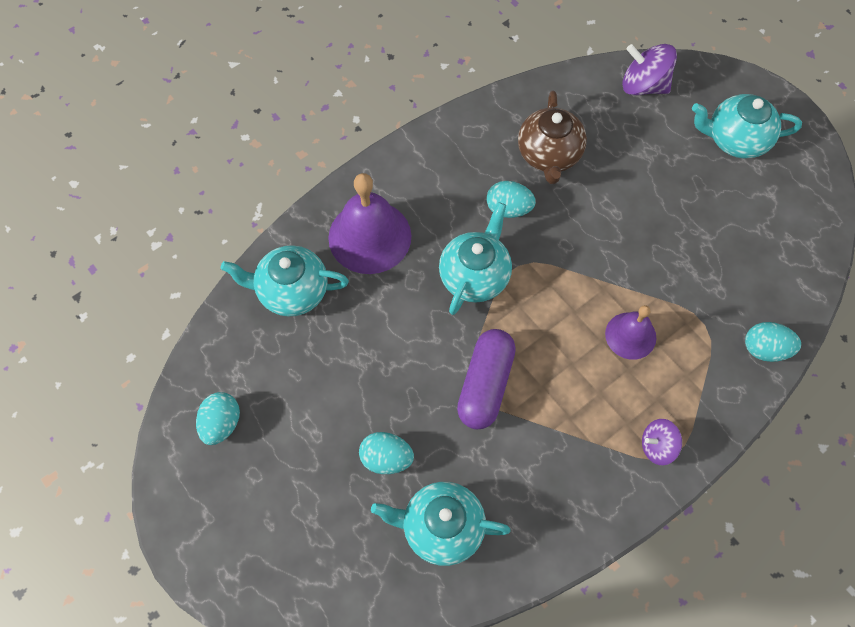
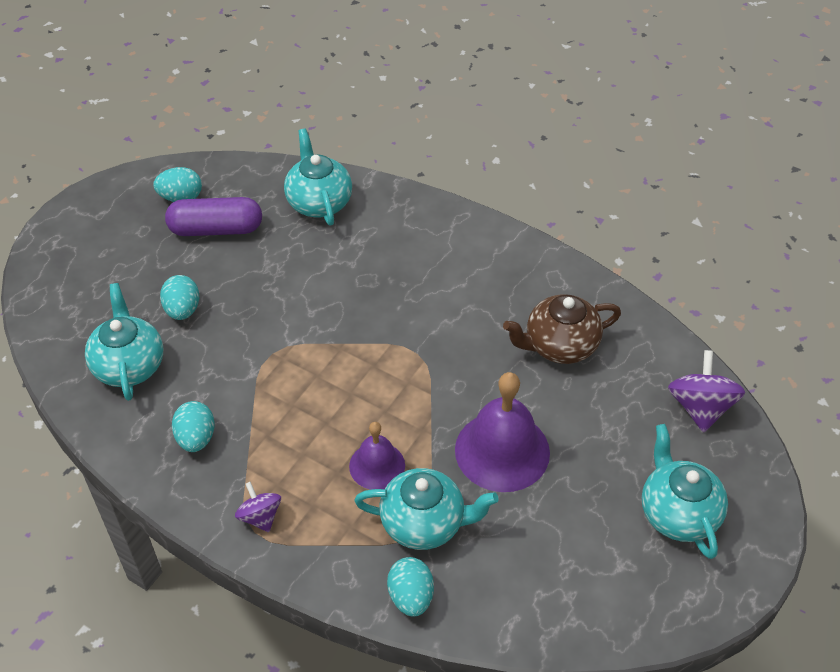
camera: 70 degrees right, 15 degrees down
(369, 236) = (397, 237): purple bell -> purple bell (502, 451)
(475, 276) = (390, 323): turquoise teapot -> turquoise teapot (424, 523)
(485, 385) = (278, 361): purple capsule -> purple capsule (216, 229)
(508, 209) = (478, 329): turquoise egg -> turquoise egg (196, 438)

